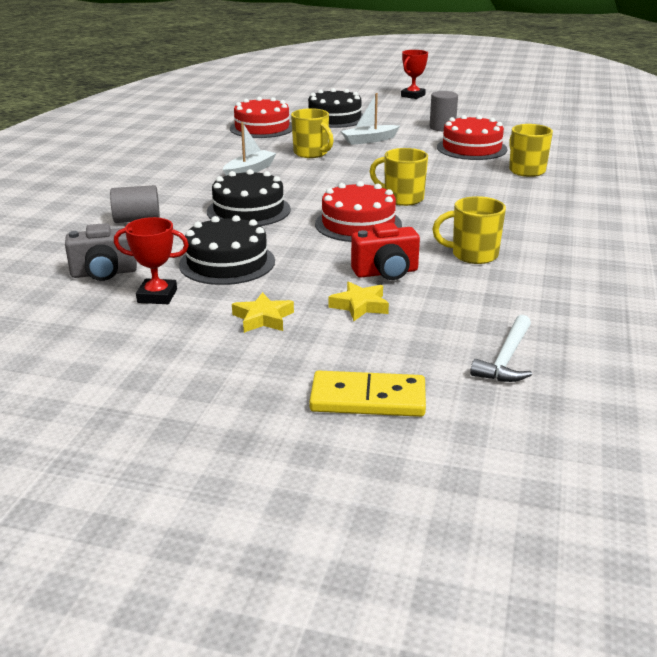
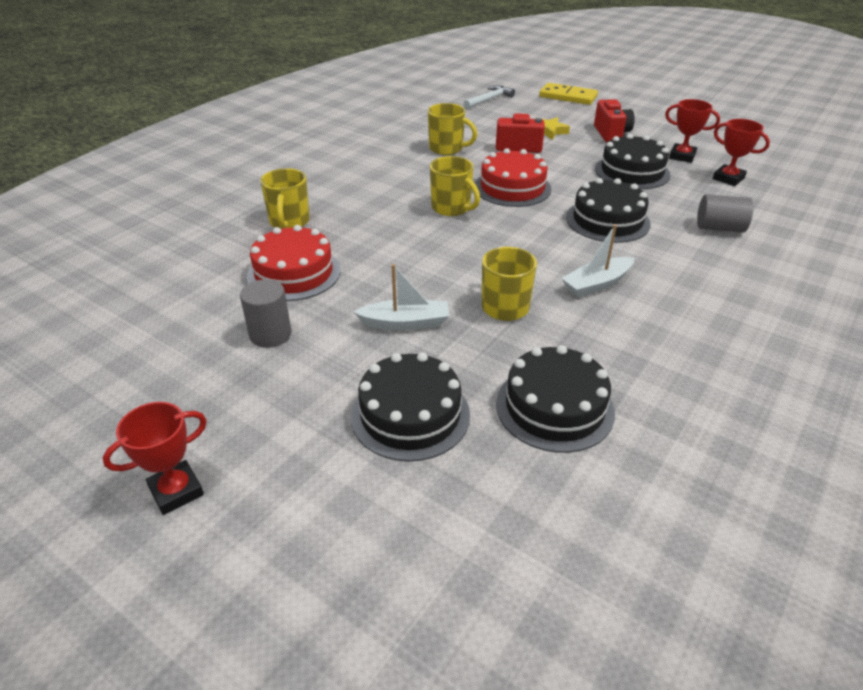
camera: 160 degrees left, 10 degrees up
(104, 273) = (728, 178): grey camera -> red trophy
(262, 128) = (554, 407): red cake -> black cake
(263, 318) = (611, 134): yellow star -> red camera

